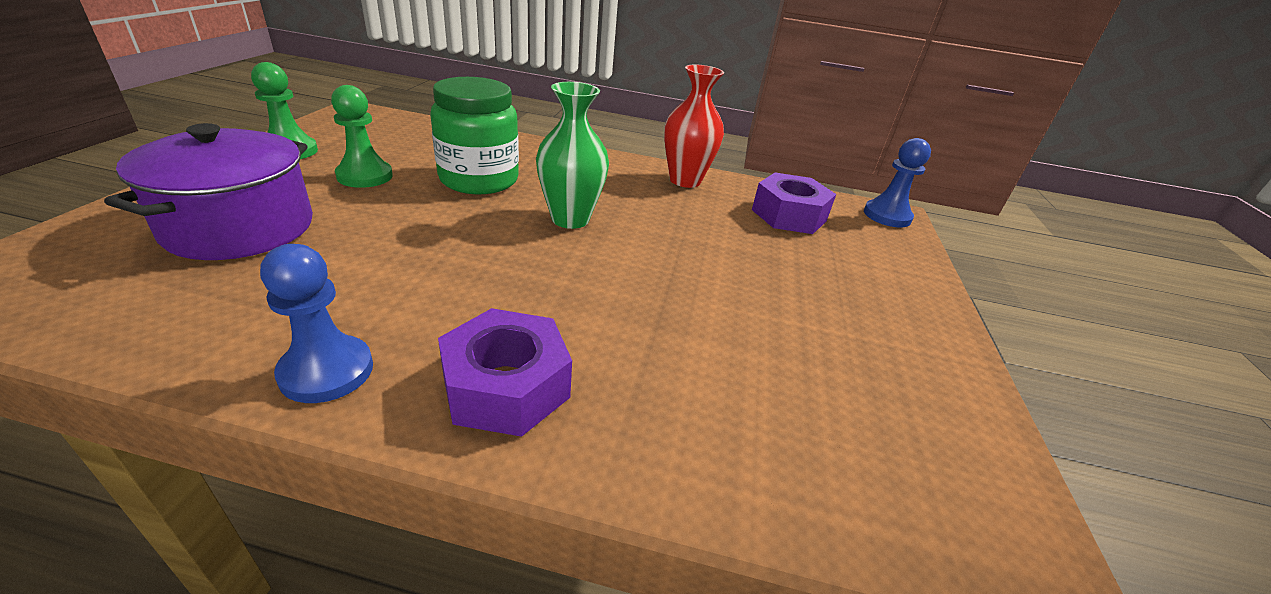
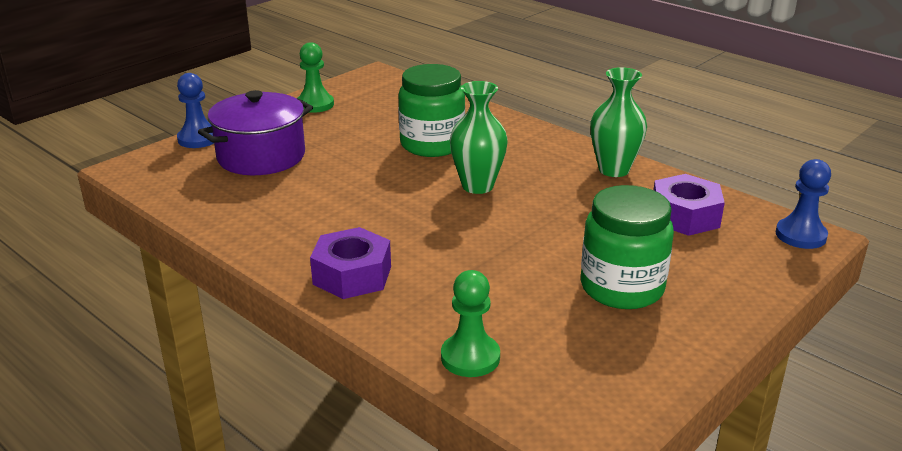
camera: 35 degrees right, 5 degrees down
(327, 371) = (267, 244): blue pawn -> blue pawn (198, 139)
(365, 176) = (353, 131): green pawn -> green pawn (470, 357)
(685, 180) = (614, 170): red vase -> green vase
(824, 307) = (622, 288): none -> green jar

